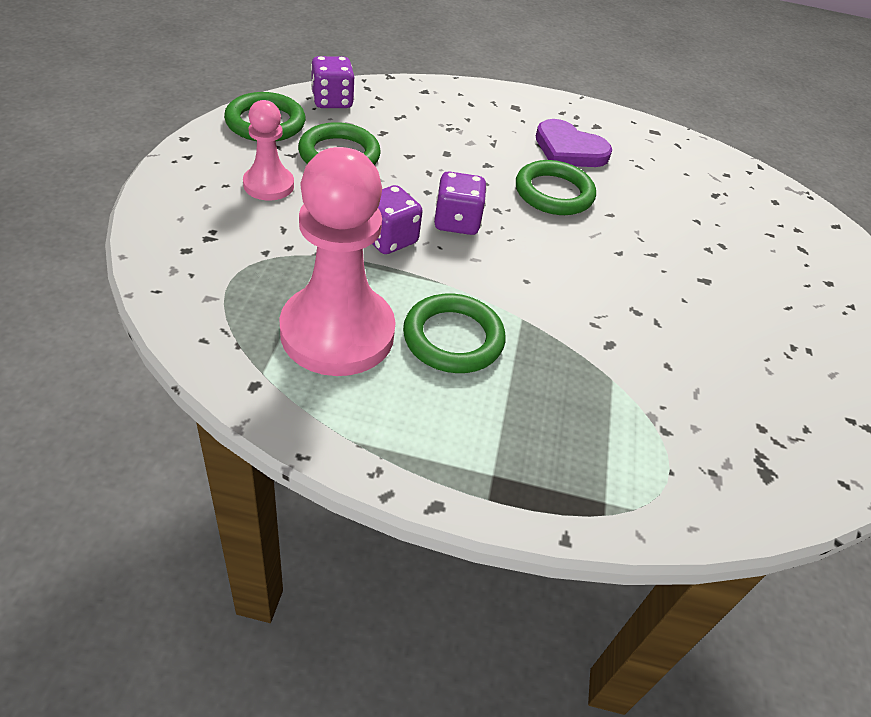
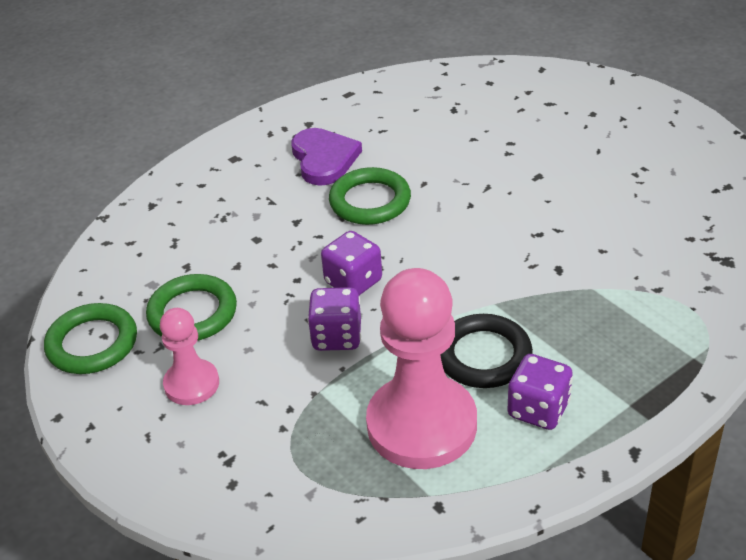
camera: 40 degrees left, 5 degrees down
(332, 101) = (104, 278): purple dice -> purple dice (538, 409)
(453, 338) = (483, 356): green ring -> black ring
(569, 149) = (324, 159): purple heart -> purple heart turned 90 degrees counterclockwise

